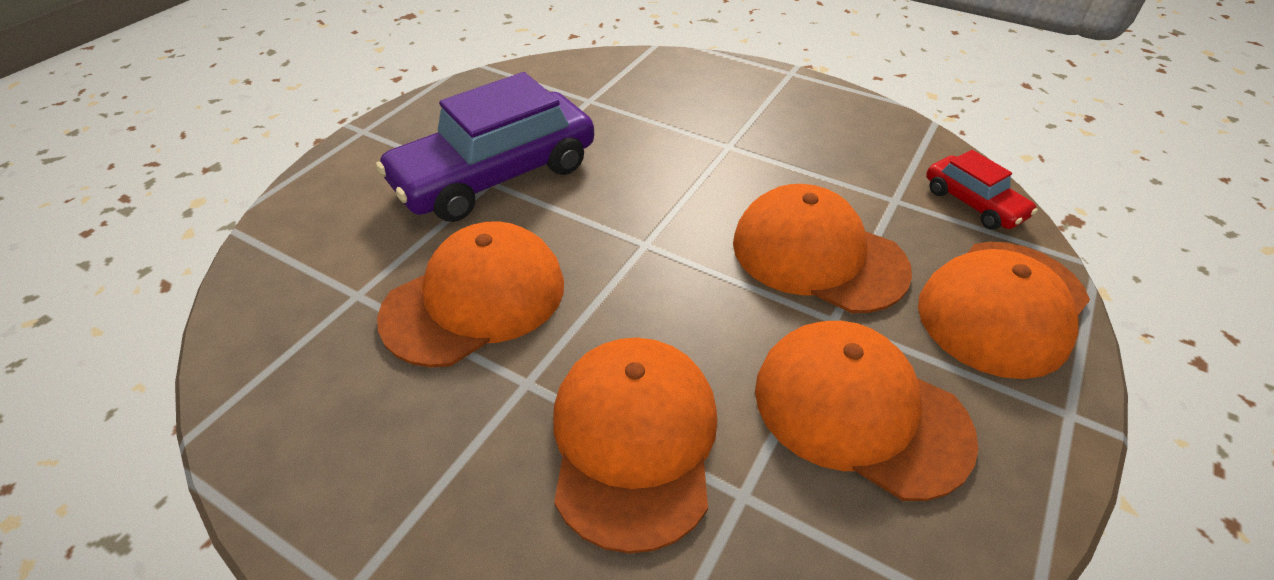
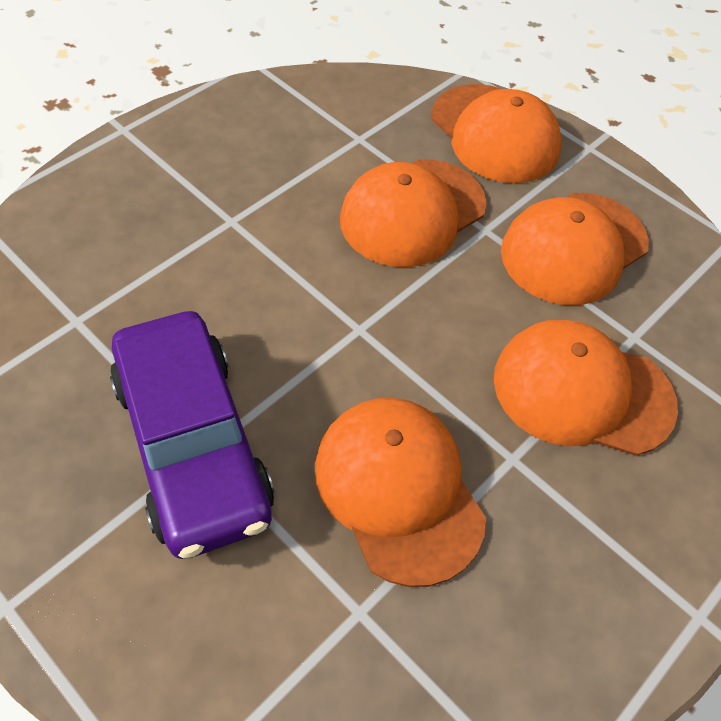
camera: 80 degrees left, 10 degrees up
(973, 203) = (381, 97): red car -> none

